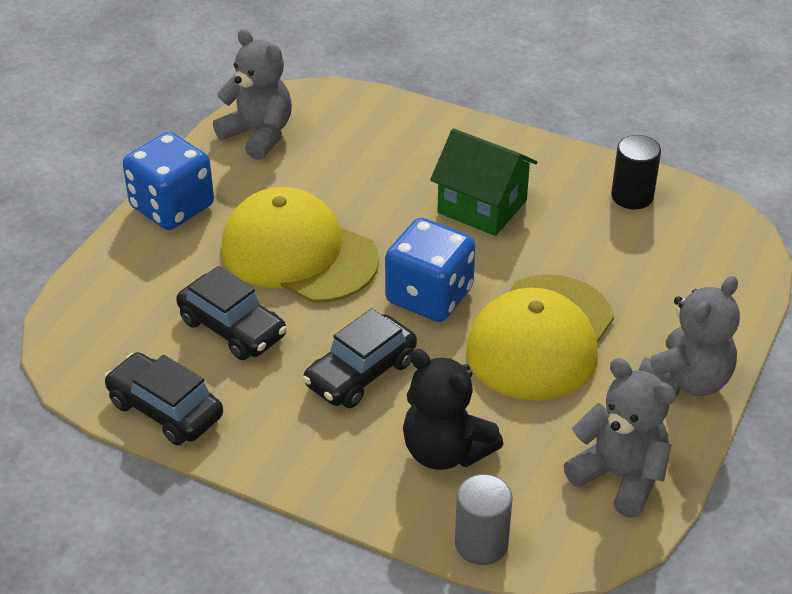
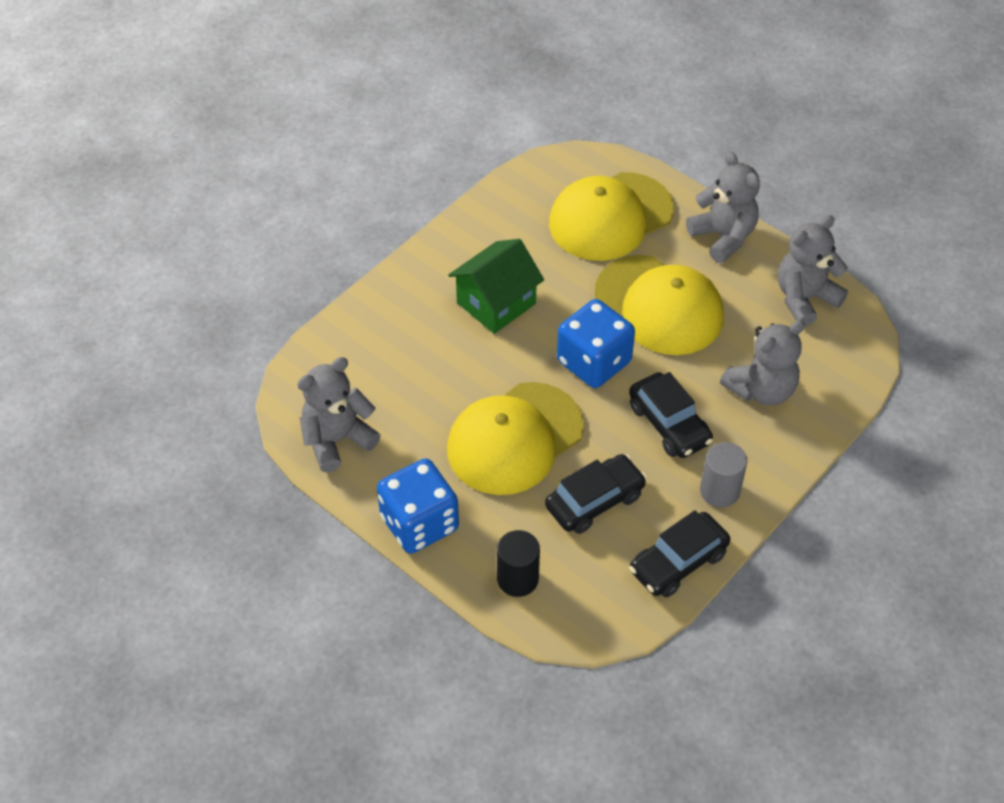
camera: 75 degrees left, 10 degrees up
(445, 451) = (761, 389): black teddy bear -> grey teddy bear
(481, 544) = (850, 389): grey cylinder -> grey cylinder (719, 491)
(632, 196) = (516, 208): black cylinder -> black cylinder (517, 579)
(662, 274) = (610, 217): none -> yellow cap

